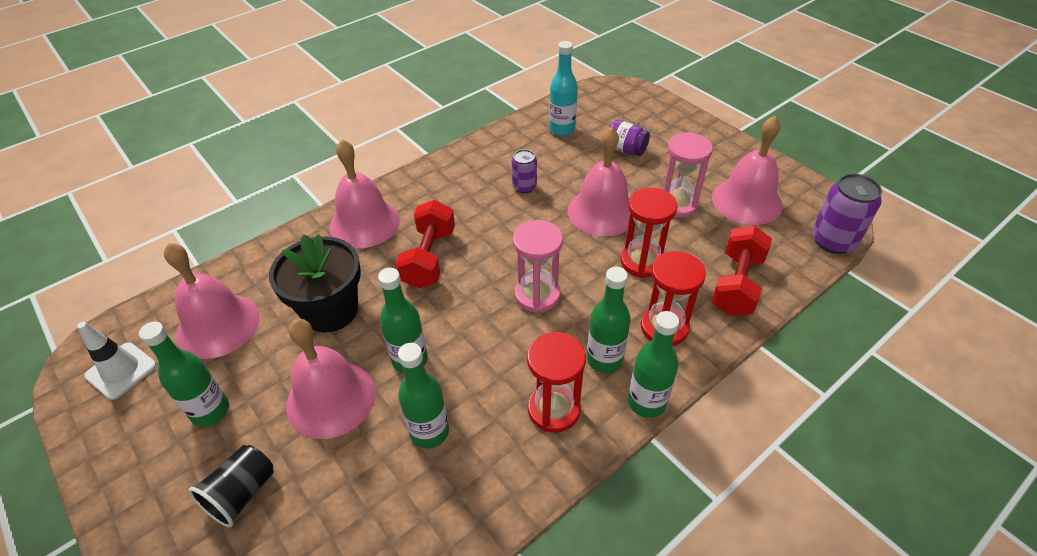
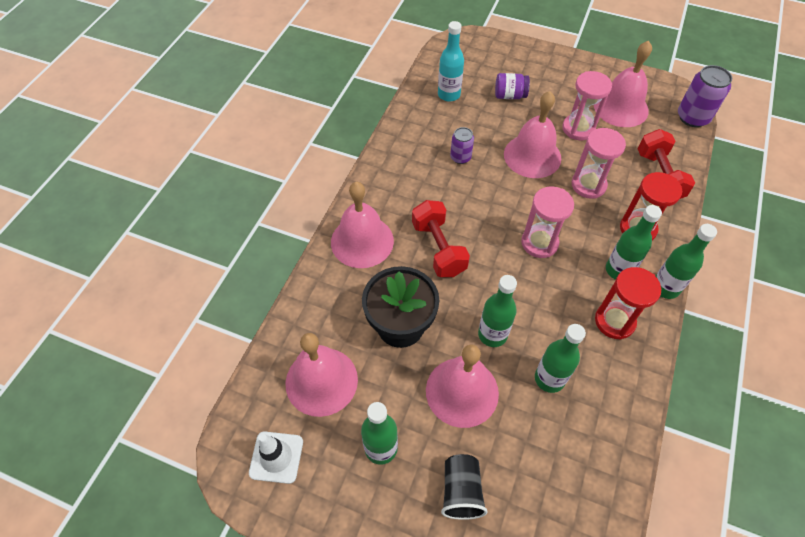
camera: 30 degrees left, 10 degrees up
(642, 261) = (588, 185): red hourglass -> pink hourglass

